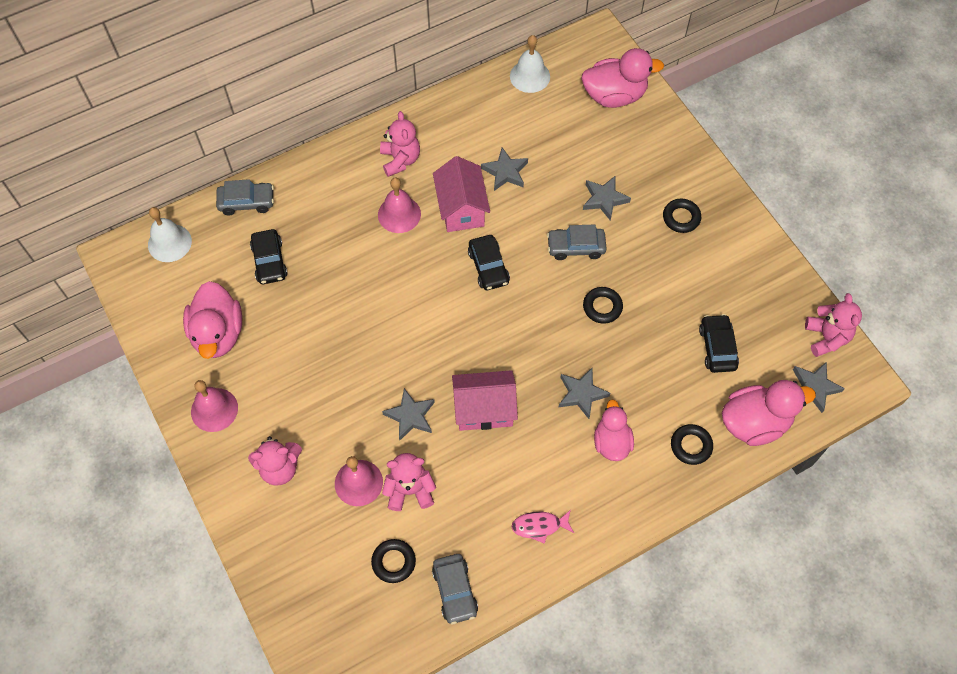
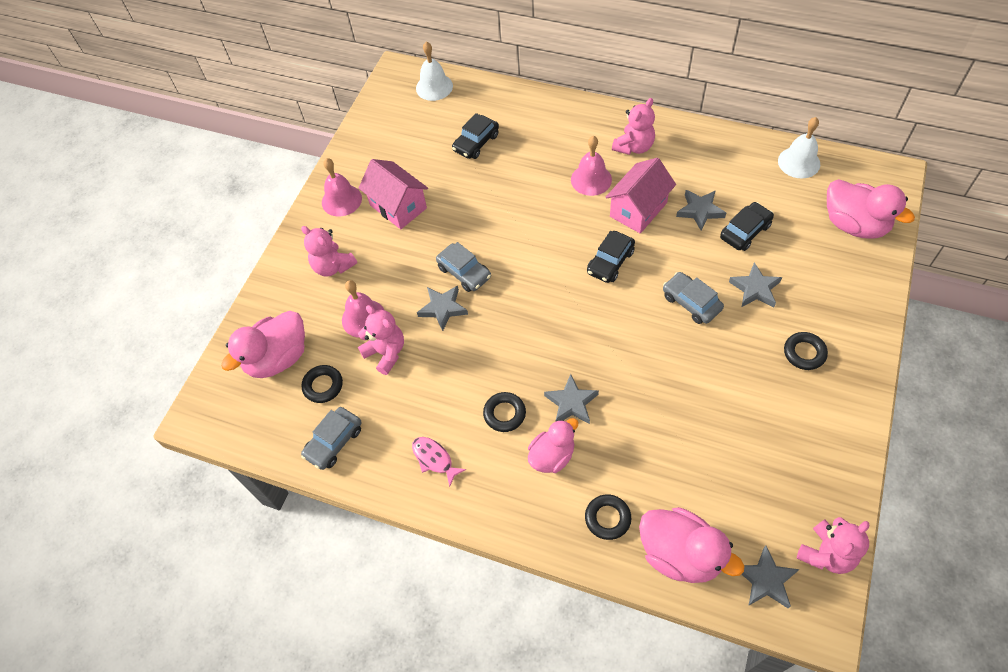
camera: 55 degrees right, 5 degrees down
(218, 334) = (396, 159): pink duck -> pink duck (278, 358)
(246, 202) = (505, 98): grey car -> grey car (464, 272)
(484, 409) = (493, 349): pink house -> pink house (398, 206)
(602, 307) = (660, 359): black ring -> black ring (504, 414)
(717, 347) = (717, 471): black car -> black car (745, 231)

